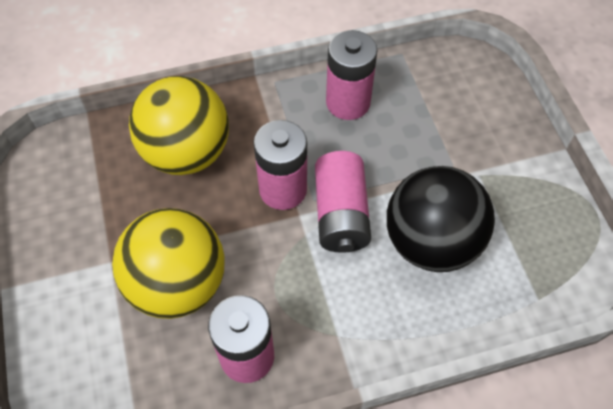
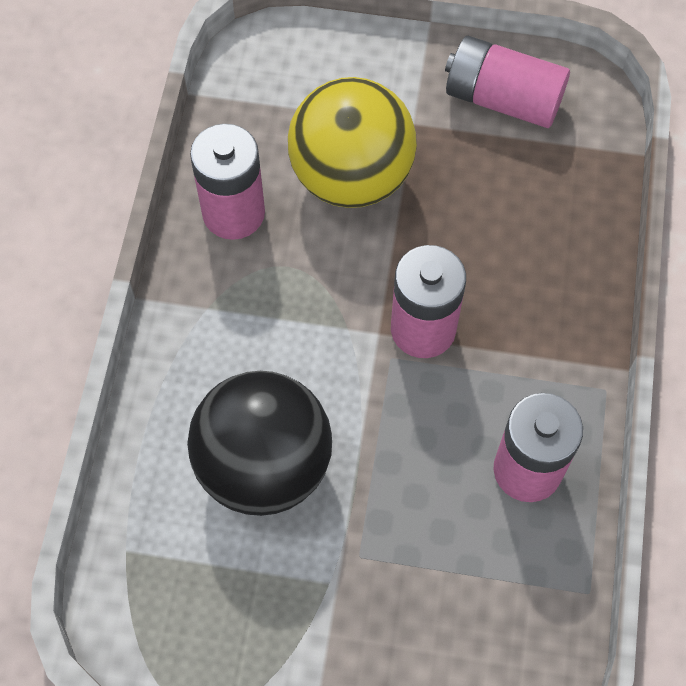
camera: 115 degrees right, 5 degrees up
(187, 153) = (528, 243): yellow ball -> none
(341, 214) = (355, 380): pink battery -> pink battery (503, 99)

